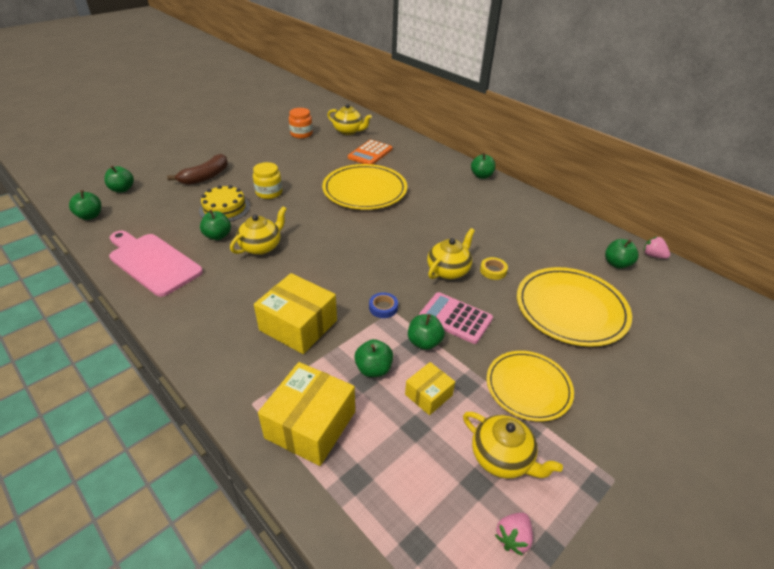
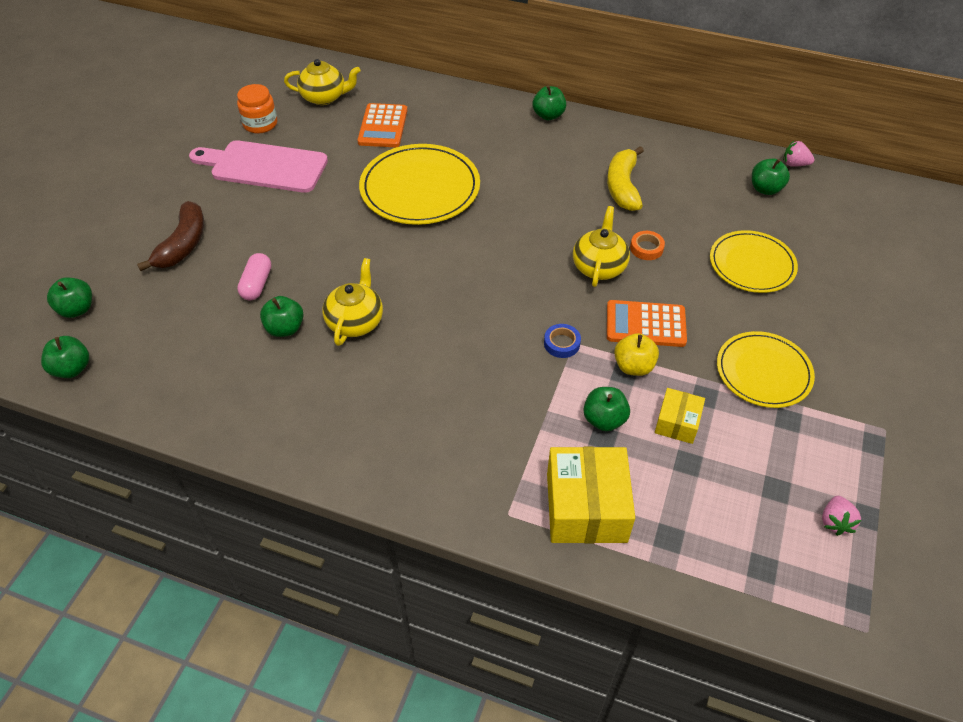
camera: 25 degrees left, 10 degrees up
(152, 262) = (232, 399): pink cutting board -> pink cutting board (264, 166)
(224, 208) = (257, 284): yellow cake -> pink capsule
(269, 192) = (296, 238): yellow jar -> none
(298, 325) = (485, 405): yellow box -> none
(424, 342) = (633, 366): green apple -> yellow apple
(455, 318) = (645, 324): pink calculator -> orange calculator
(493, 271) = (646, 248): yellow tape -> orange tape
(502, 458) = (783, 454): yellow teapot -> none
(503, 229) = (623, 187): none -> yellow banana
(571, 309) = (752, 264): yellow plate -> yellow plate, size x0.66

